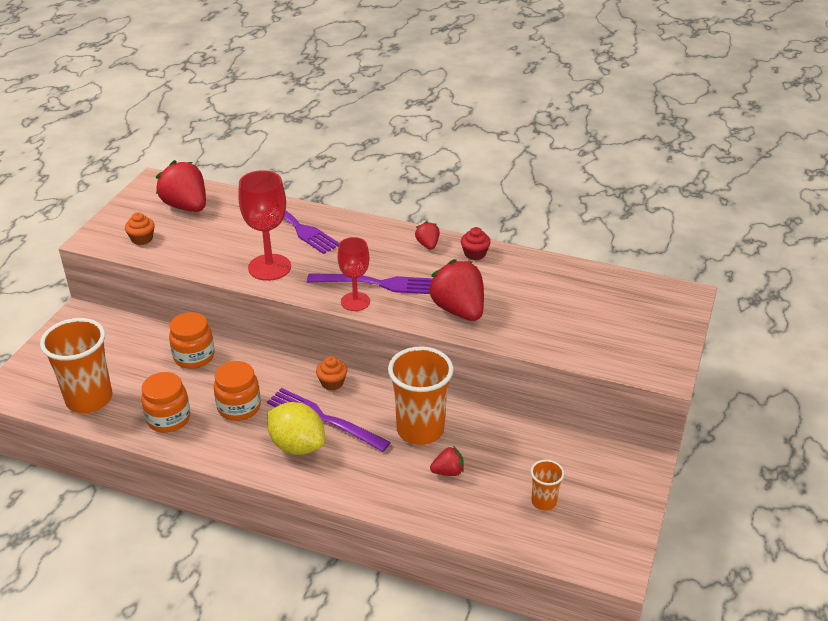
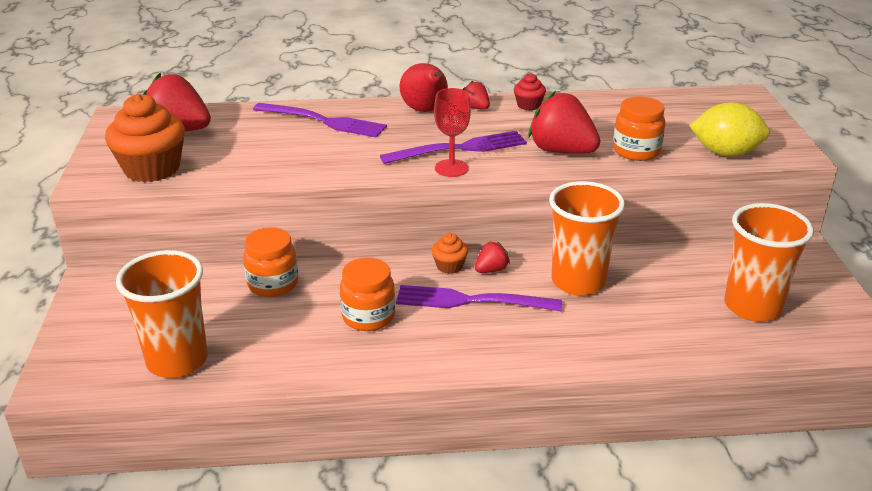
camera: 25 degrees left, 5 degrees down
(142, 239) = (152, 169): orange cupcake -> orange cupcake, size x2.08
(168, 419) = (295, 351): orange jar -> orange jar (636, 151)
(269, 267) = (329, 161): red goblet -> none
(297, 445) = (466, 333): yellow lemon -> yellow lemon (725, 153)
(384, 237) = (425, 110): none -> red pear
(448, 472) = (640, 309): red strawberry -> red strawberry (491, 270)
(543, 502) = (752, 307): orange cup -> orange cup, size x2.03

